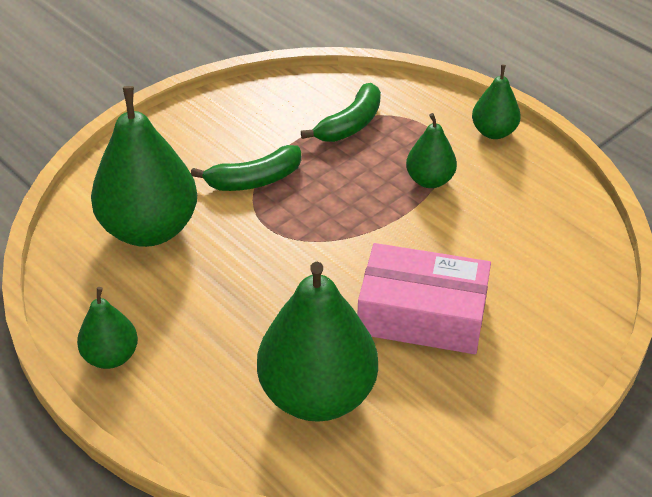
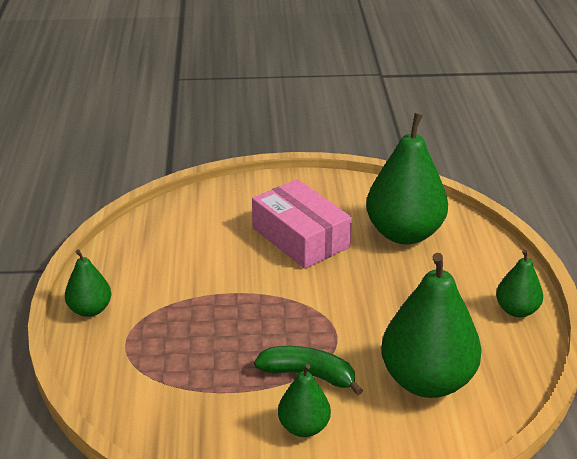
camera: 140 degrees left, 10 degrees down
(350, 124) = (178, 378): green banana -> none
(429, 180) = (186, 303): green pear -> green pear (304, 427)

